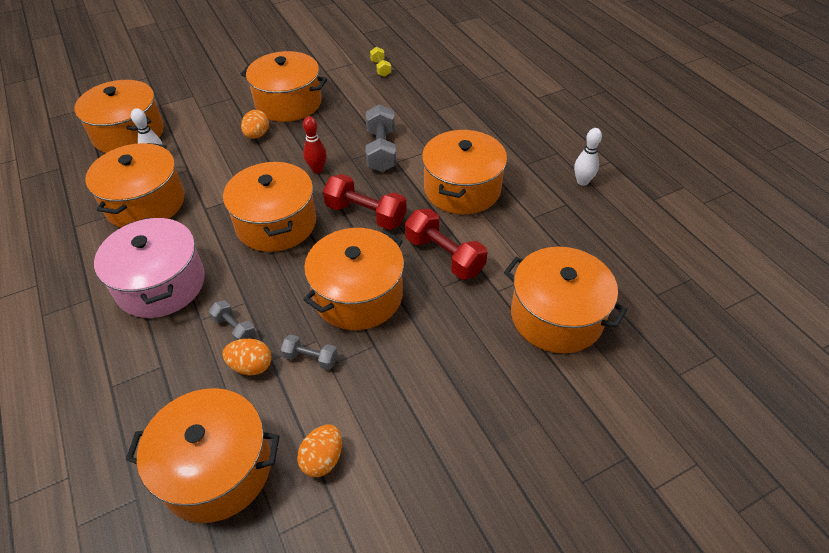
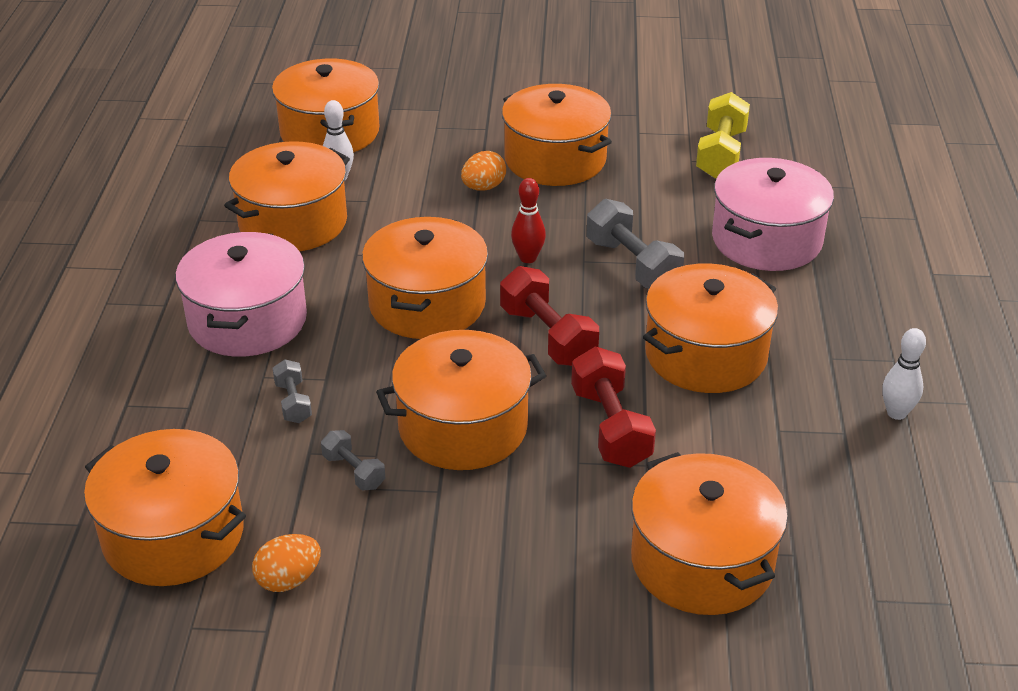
camera: 30 degrees right, 10 degrees down
(251, 366) = (282, 450): orange egg -> none
(380, 68) = (721, 154): yellow dumbbell -> yellow dumbbell, size x1.82
(381, 150) = (632, 265): grey dumbbell -> grey dumbbell turned 60 degrees counterclockwise
(442, 109) = (766, 240): none -> pink pot

